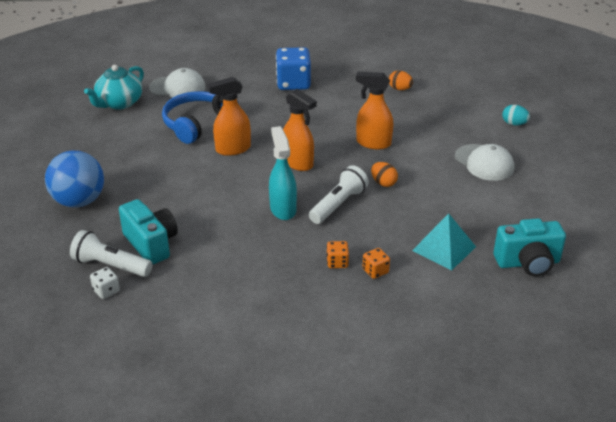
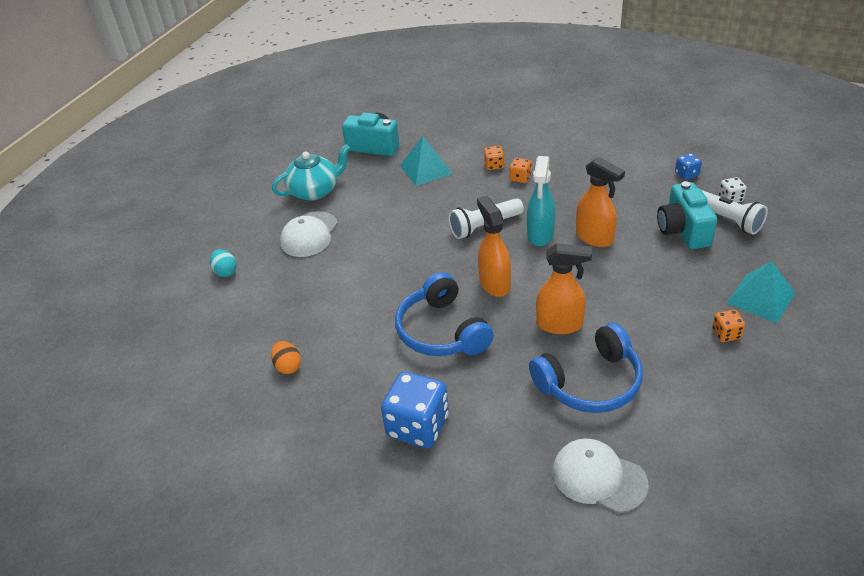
camera: 150 degrees left, 5 degrees up
(79, 201) = (761, 298): blue ball -> turquoise pyramid
(107, 171) = (726, 334): none -> orange dice
(119, 103) = (702, 468): turquoise teapot -> turquoise teapot (315, 191)
(157, 312) = (686, 174): none -> blue dice
(315, 127) = (442, 331): none -> blue headphones
(373, 143) = (394, 288): orange spray bottle -> orange spray bottle (595, 238)
(383, 183) = (424, 238): orange egg -> none
(484, 163) = (309, 234): white cap -> white cap turned 150 degrees counterclockwise

